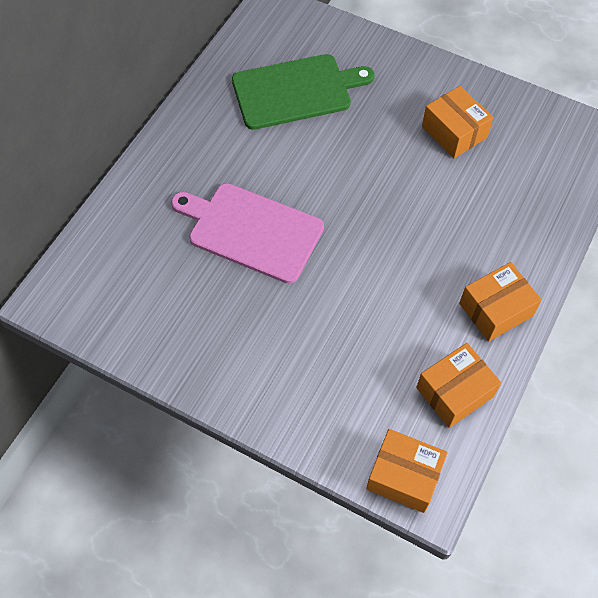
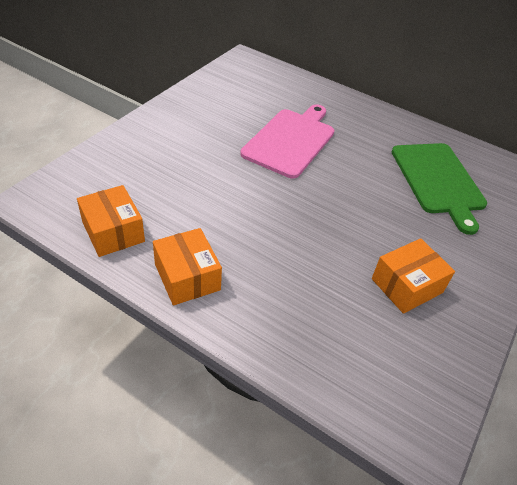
camera: 90 degrees right, 15 degrees down
(404, 476) = (54, 190): orange box -> none

